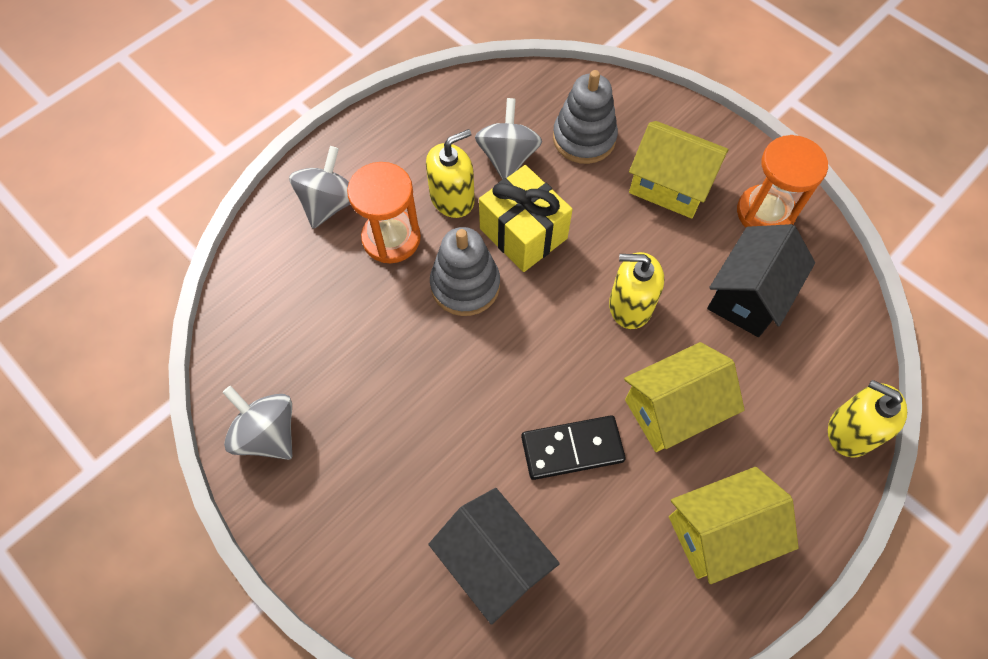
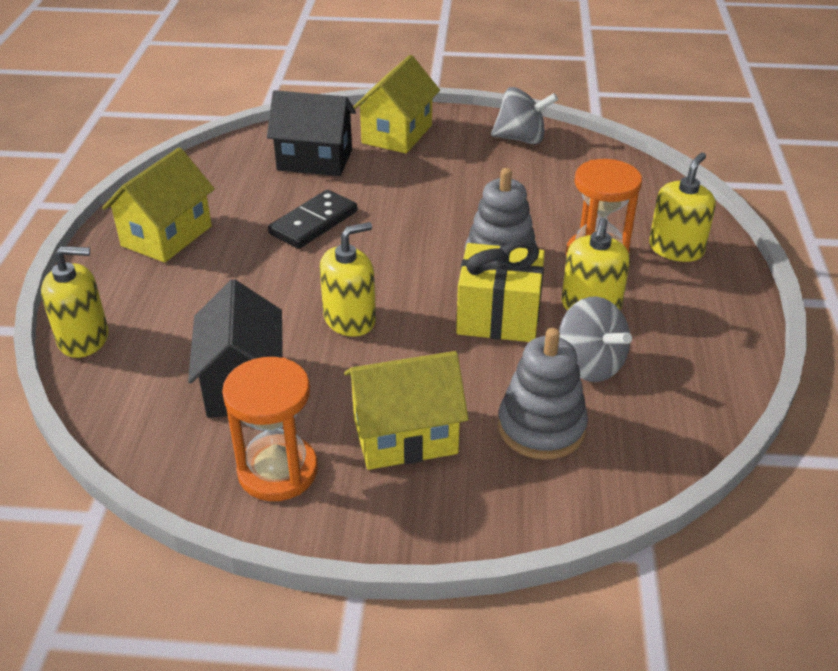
camera: 140 degrees right, 25 degrees down
(329, 204) = (676, 249): grey spinning top -> yellow soap dispenser
(672, 409) = (254, 277): yellow house -> yellow house (397, 134)

